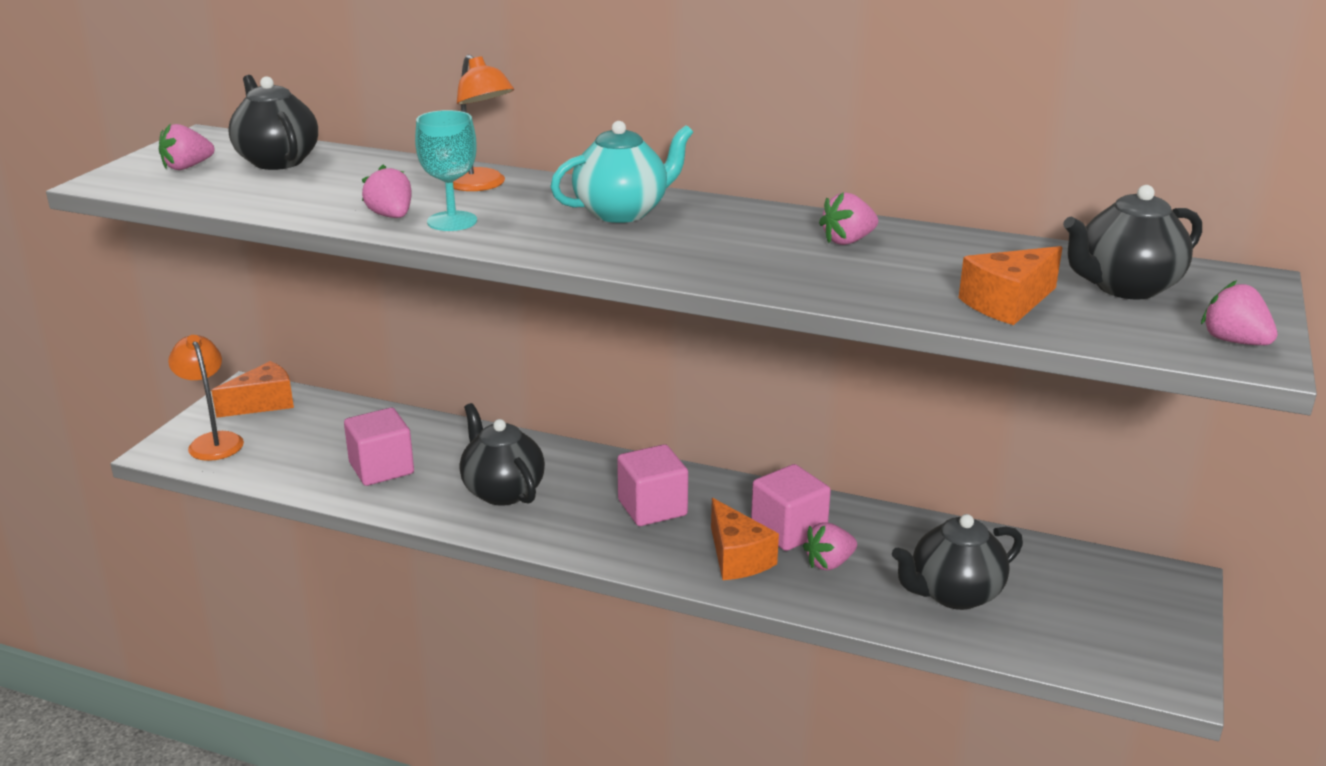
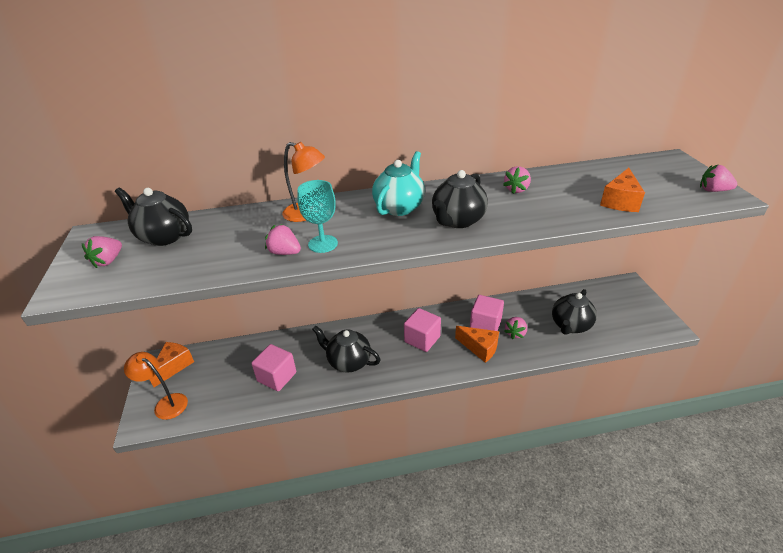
camera: 30 degrees left, 10 degrees up
(1124, 287) = (643, 177): black teapot -> black teapot (457, 221)

